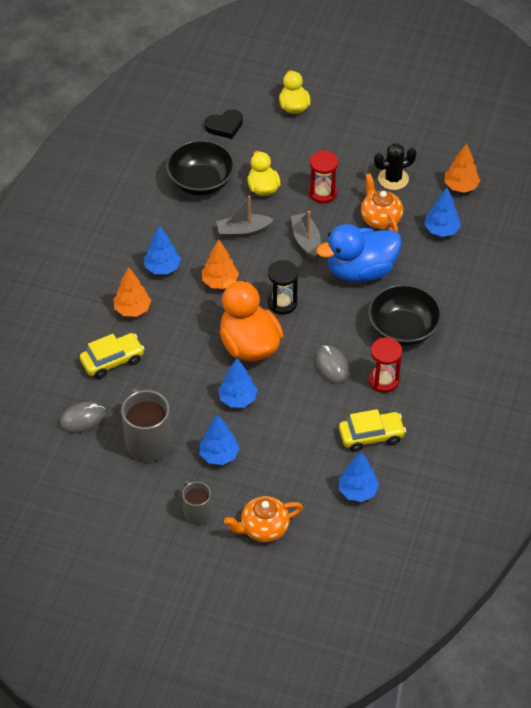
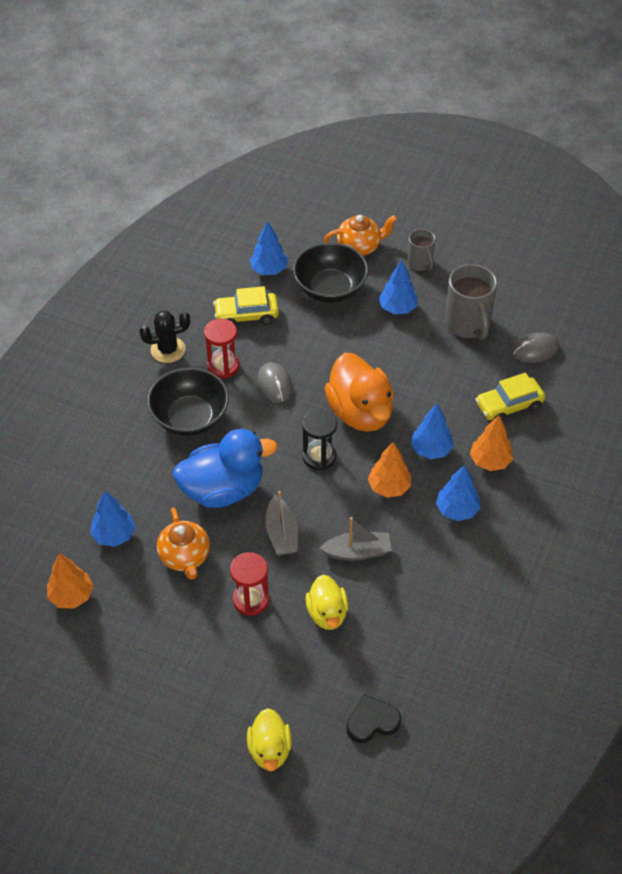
camera: 175 degrees left, 0 degrees up
(201, 182) = (408, 629): black bowl -> black bowl (330, 289)
(237, 399) = (376, 358): blue tree -> blue tree (431, 450)
(393, 179) = (155, 614): black cactus -> black cactus (168, 350)

